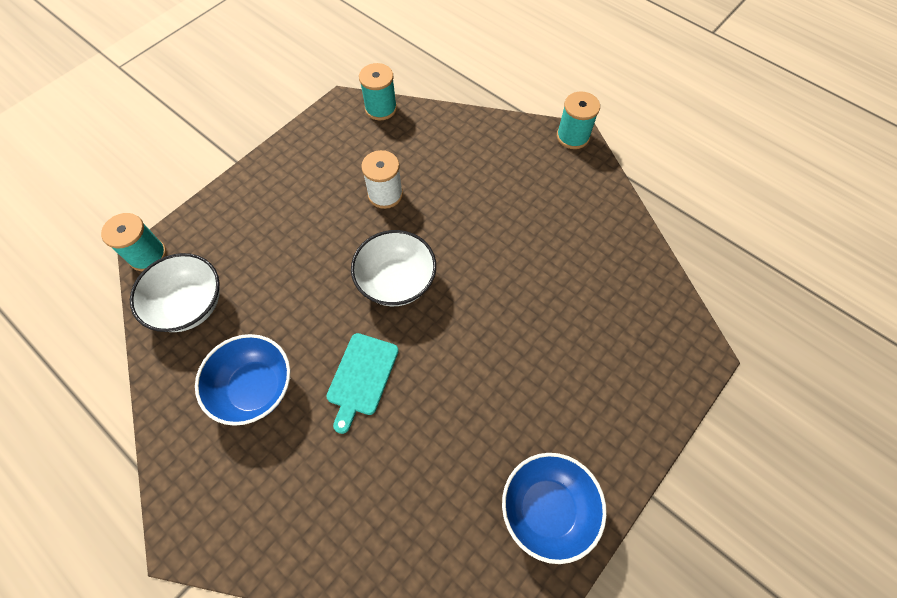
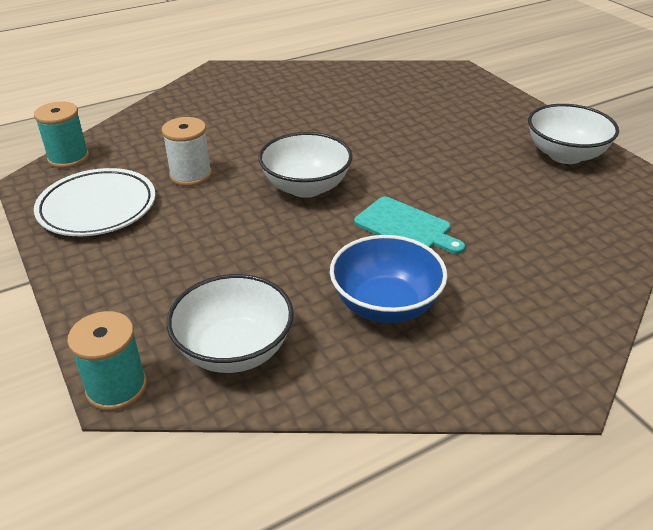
camera: 70 degrees left, 25 degrees down
(322, 157) = (97, 208): none -> white plate
(547, 509) = (565, 155): blue bowl -> white bowl
(572, 136) = (216, 71): turquoise spool -> none

